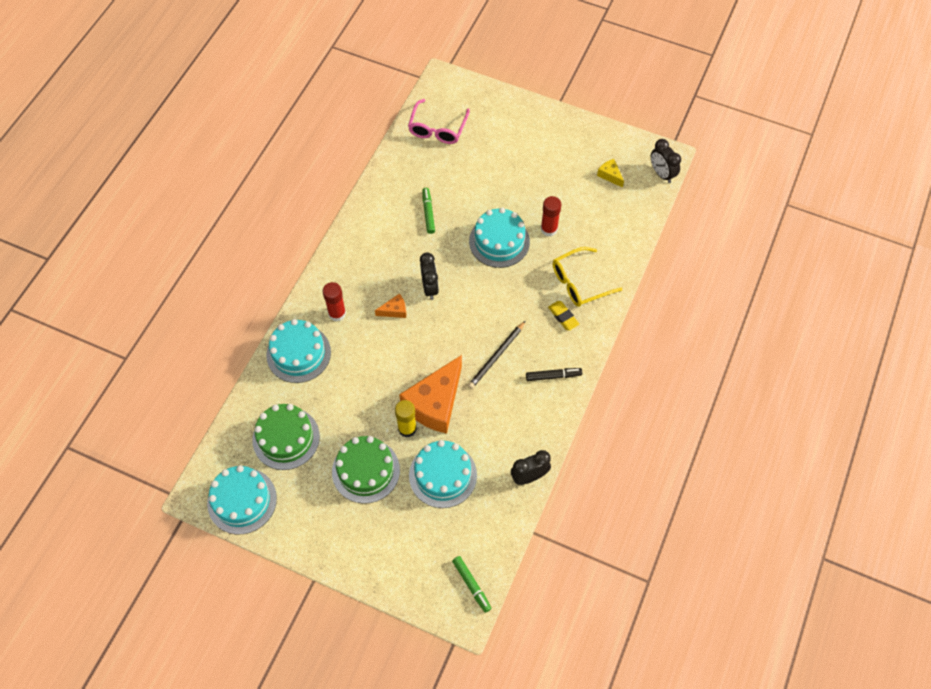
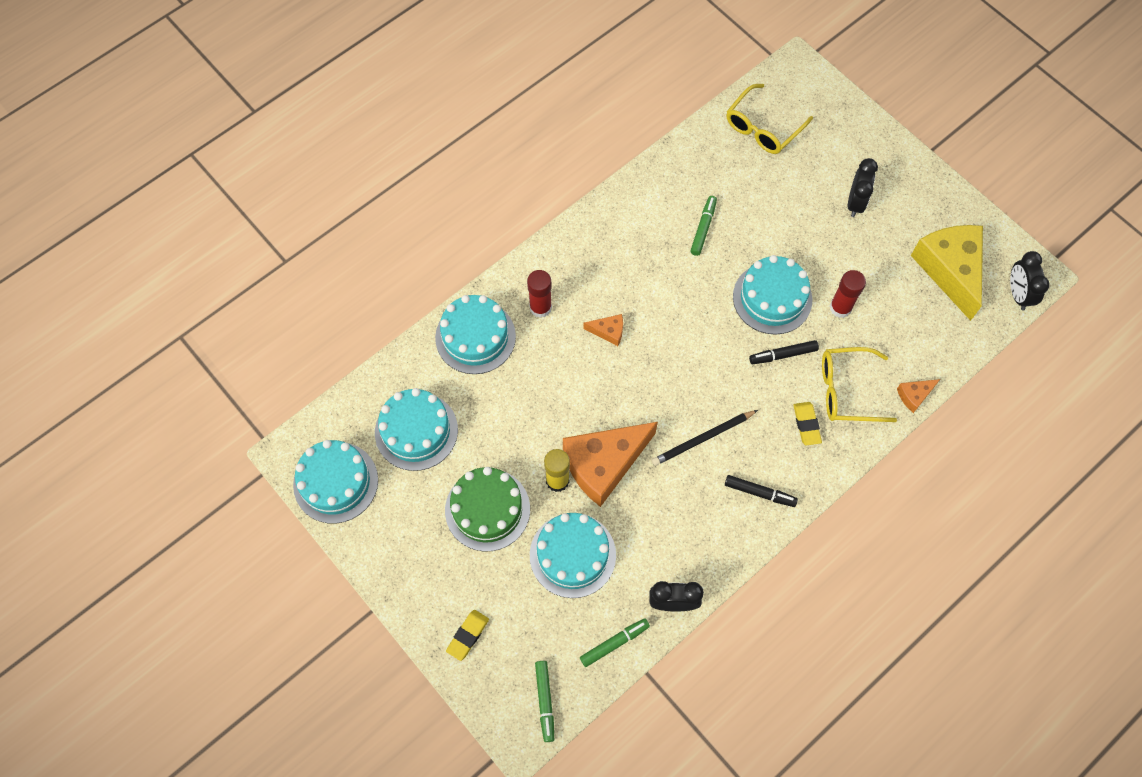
camera: 25 degrees right, 5 degrees up
(286, 438) = (416, 431): green cake -> turquoise cake
(394, 565) = (468, 635): none -> yellow eraser
(430, 287) = (662, 321): black clock -> black clock (855, 203)
(437, 129) = (762, 128): pink glasses -> yellow glasses
(501, 522) = (614, 643): none -> green marker
(525, 276) = (783, 355): none -> black marker
(610, 175) = (950, 270): yellow cheese -> yellow cheese, size x2.32
(626, 268) = (914, 395): none -> orange cheese

